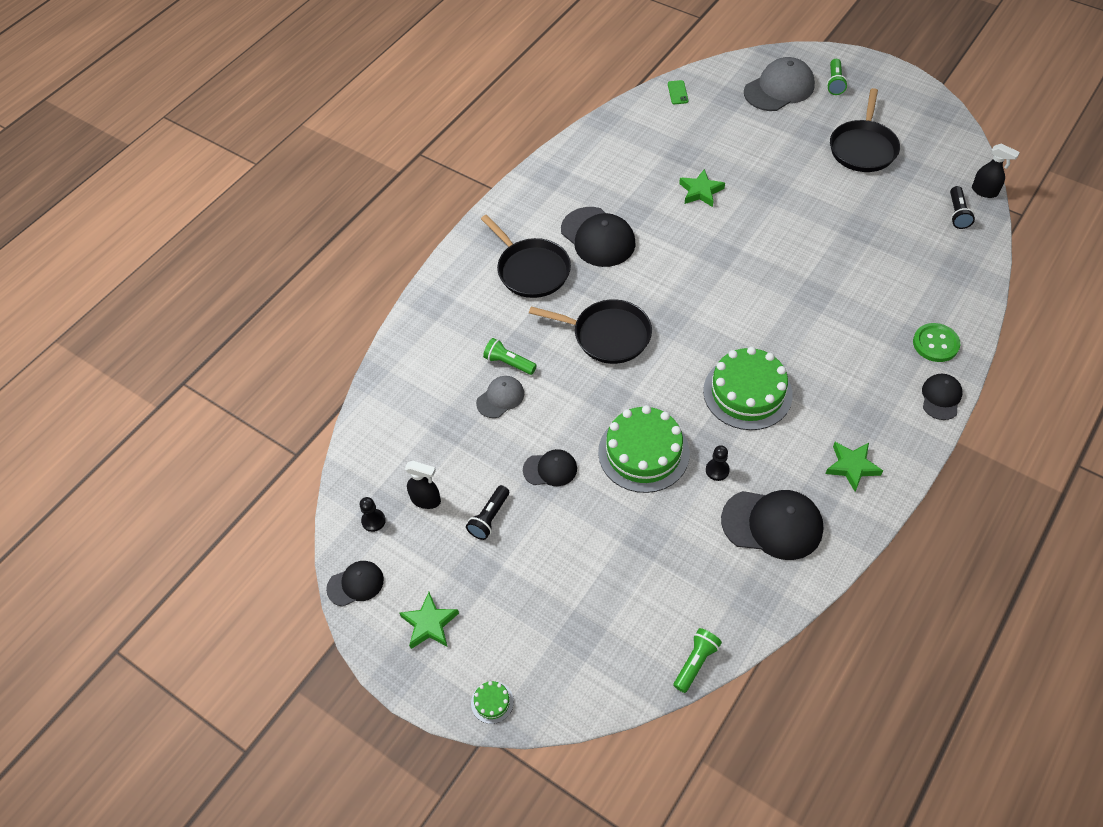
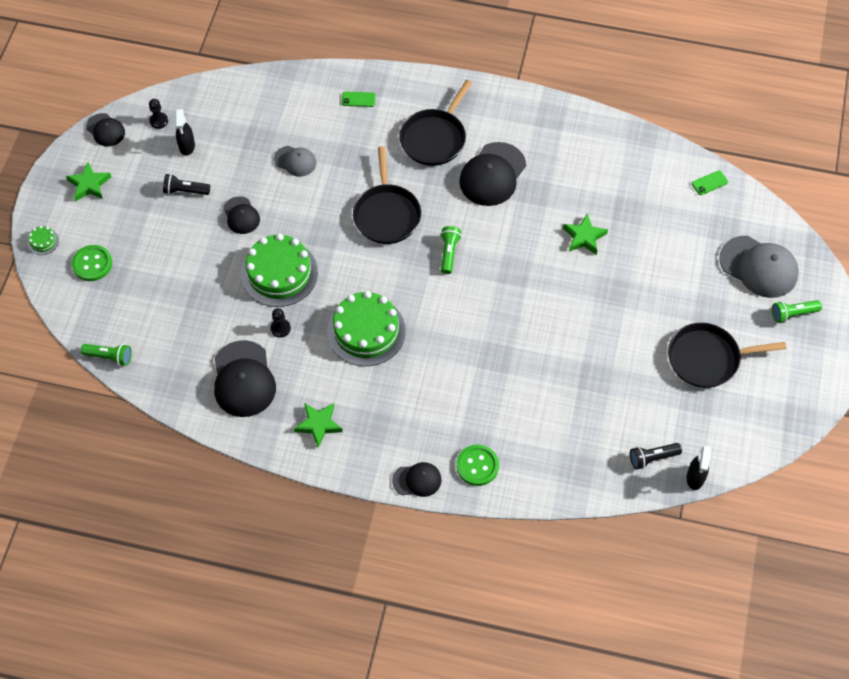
camera: 65 degrees right, 5 degrees up
(448, 319) = (358, 99): none -> green phone
(509, 363) = (331, 155): green flashlight -> green flashlight (449, 253)
(551, 649) = (92, 264): none -> green button

